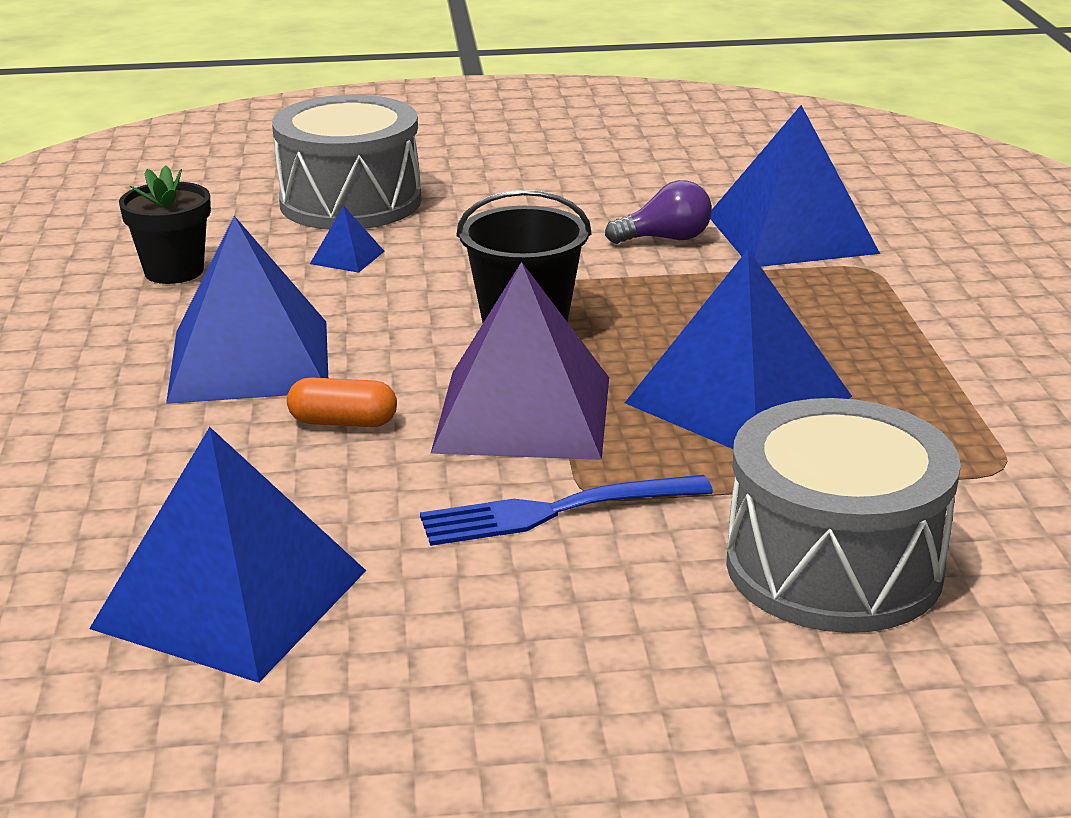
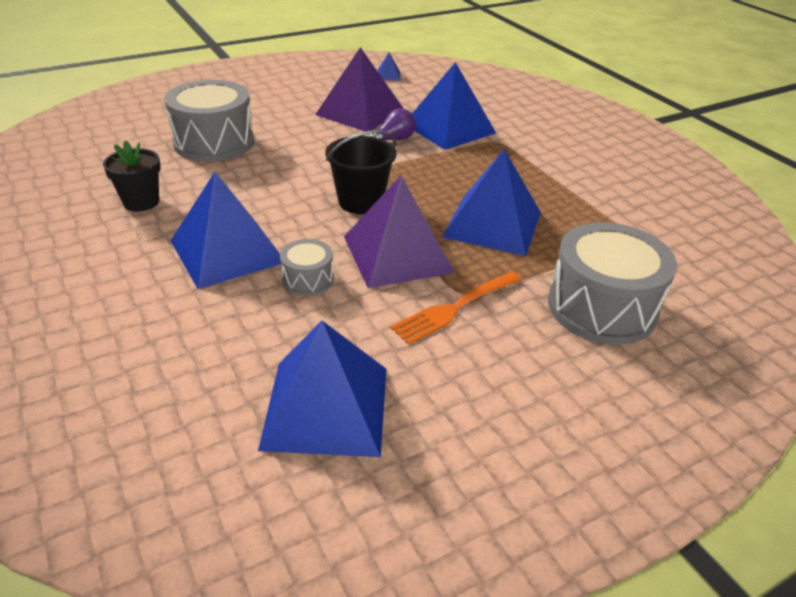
camera: 25 degrees left, 10 degrees up
(343, 422) = (308, 279): orange capsule -> grey drum
(347, 257) = (236, 177): blue pyramid -> blue pyramid (388, 75)
(555, 511) = (455, 308): blue fork -> orange fork
(641, 186) = (360, 112): none -> purple pyramid

